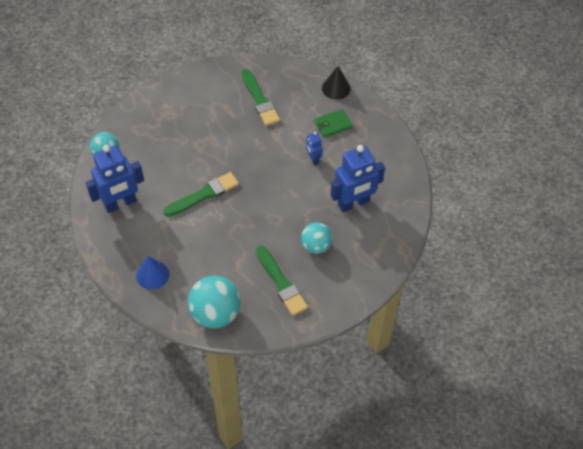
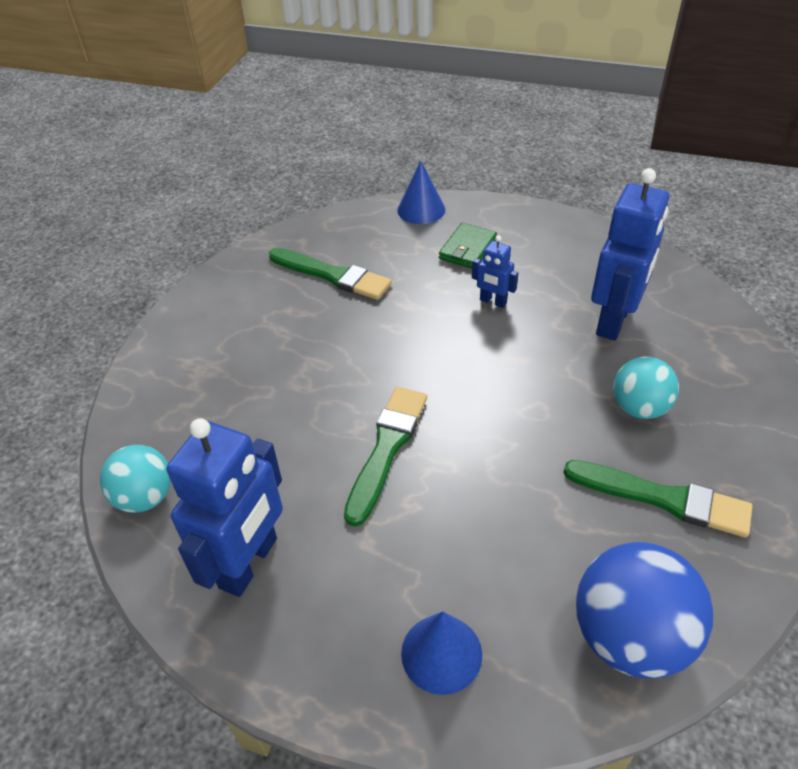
camera: 35 degrees left, 10 degrees down
(215, 313) = (630, 636): turquoise ball -> blue ball
(336, 88) = (421, 209): black cone -> blue cone

